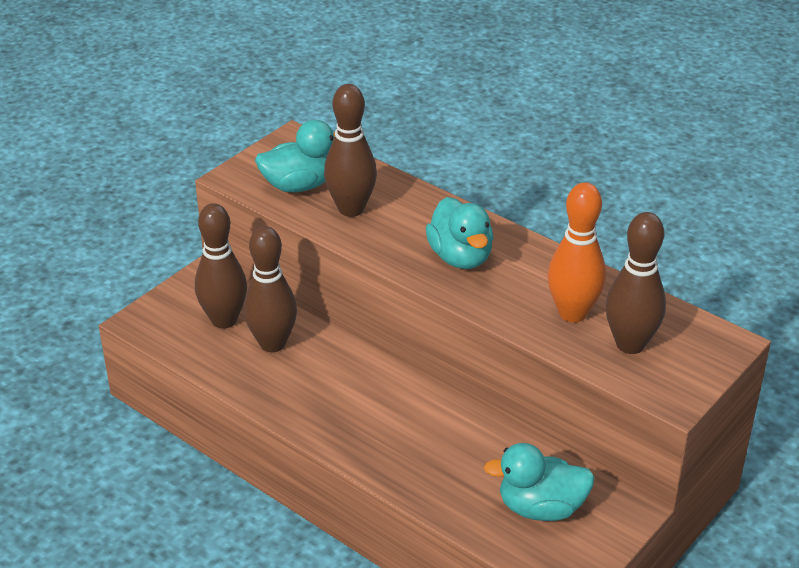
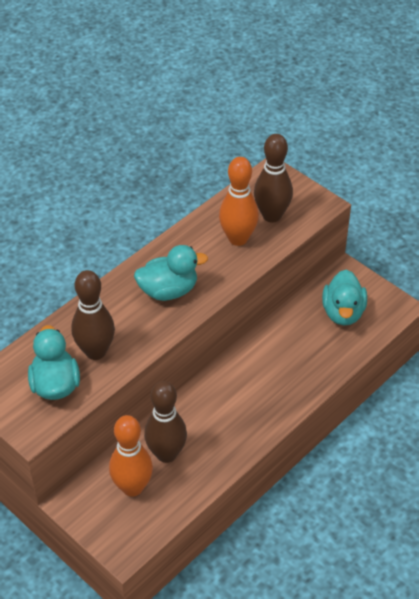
camera: 85 degrees left, 10 degrees up
(224, 320) = (132, 487): brown bowling pin -> orange bowling pin

